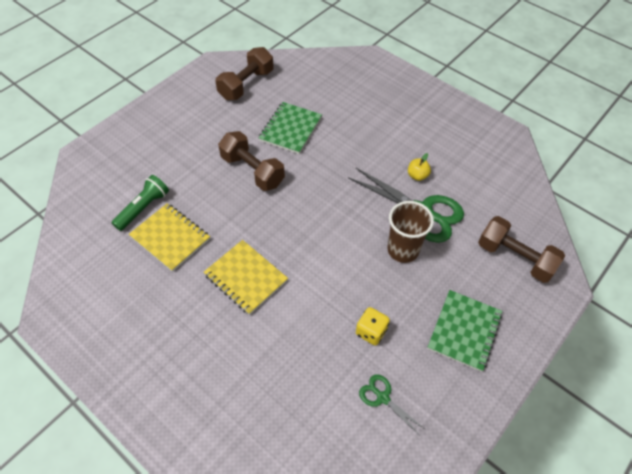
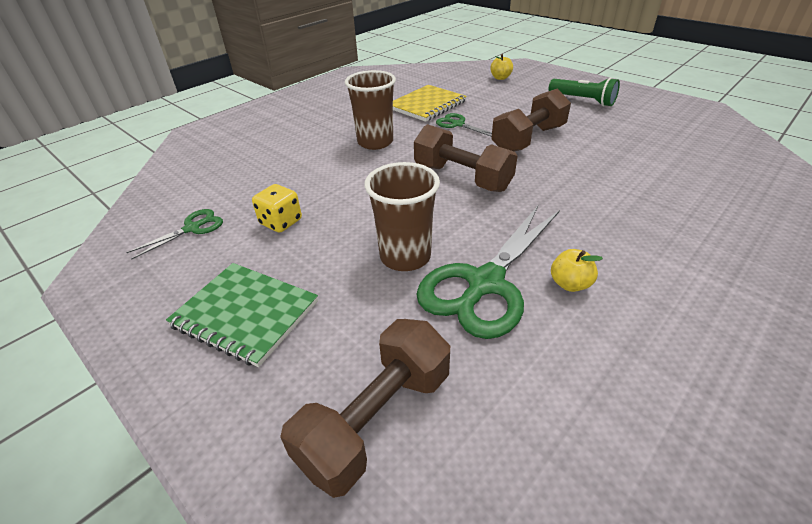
camera: 95 degrees right, 15 degrees down
(115, 175) = (500, 78): none -> yellow apple
(143, 208) = (462, 92): green flashlight -> green flashlight (583, 100)
(218, 215) = (457, 124): none -> green scissors
(246, 84) = (683, 129): brown dumbbell -> brown dumbbell (462, 177)
(246, 278) = (375, 142): yellow notebook -> brown cup
(290, 129) = (616, 161): green notebook -> none

